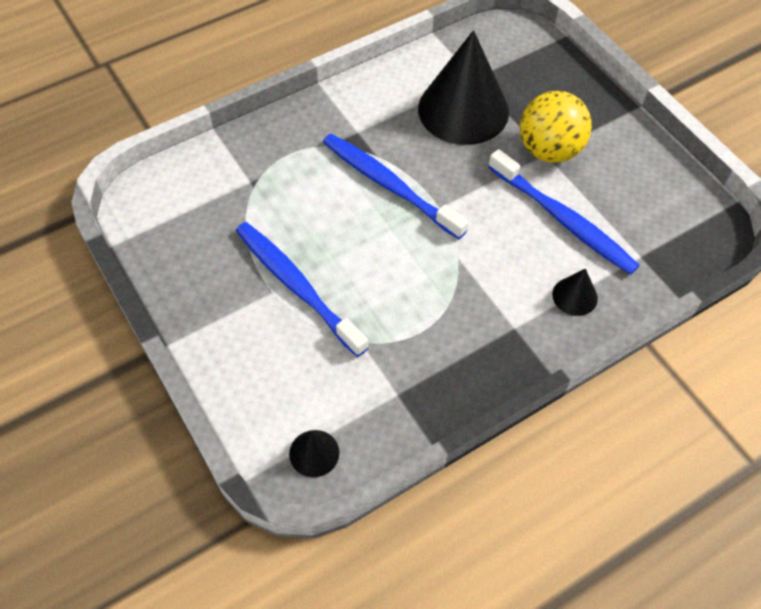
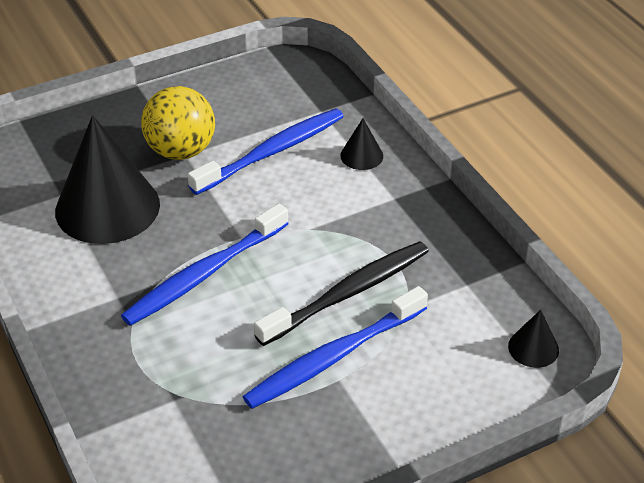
camera: 85 degrees left, 15 degrees down
(375, 293) = (348, 293): none -> black toothbrush

